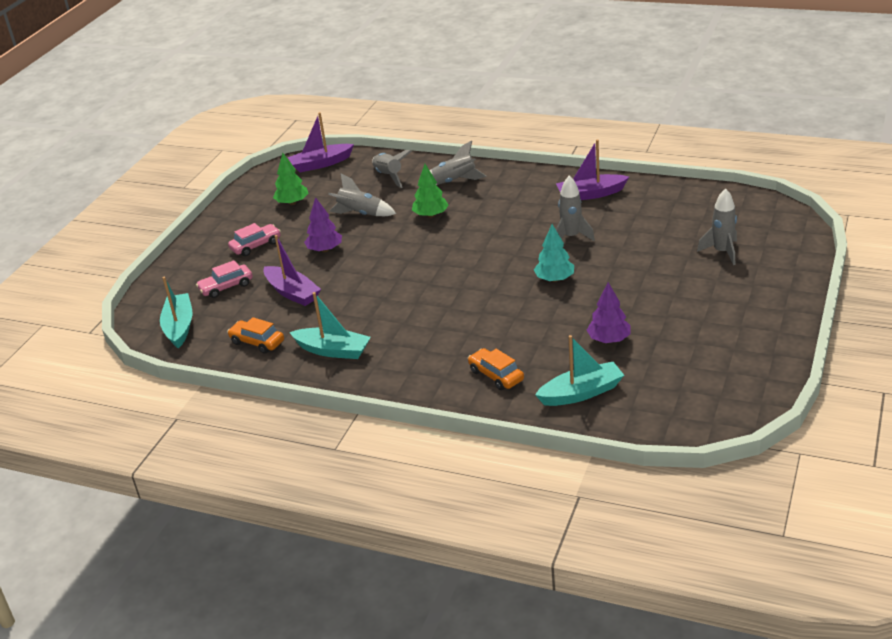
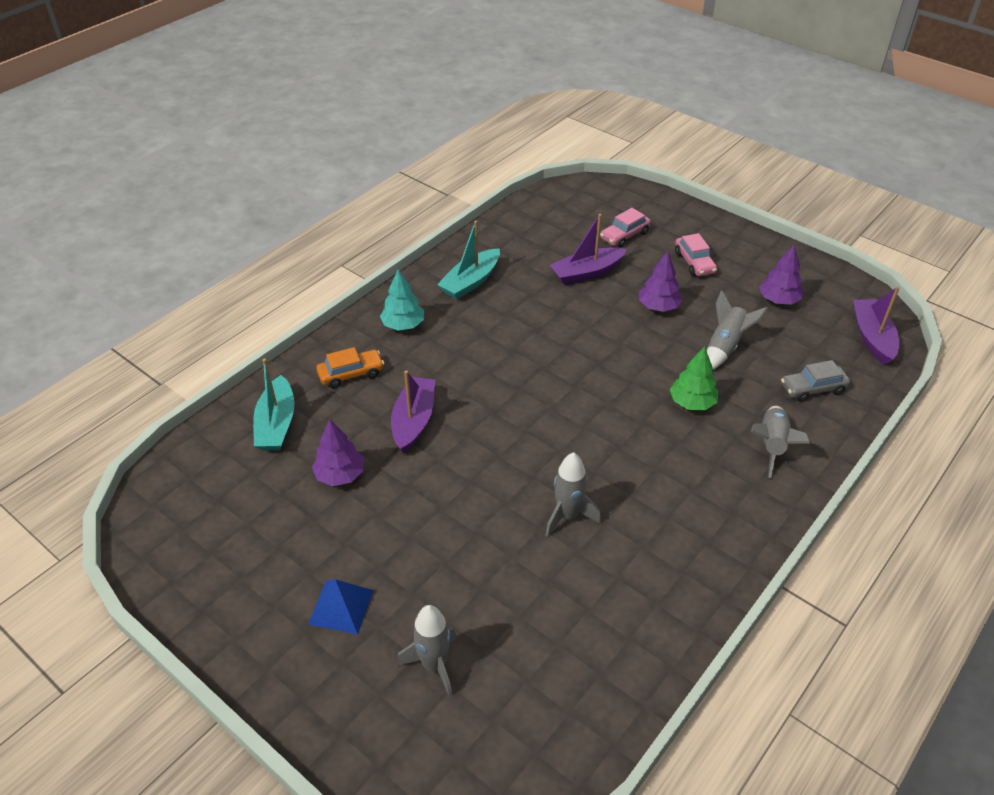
camera: 105 degrees right, 10 degrees up
(179, 327) = (573, 203): turquoise boat -> none
(226, 287) = (624, 235): pink car -> pink car turned 120 degrees counterclockwise
(257, 342) = (517, 242): orange car -> none
(292, 203) = (778, 300): green tree -> purple tree
(388, 176) = (813, 388): grey rocket -> grey car
(554, 279) = (484, 469): turquoise tree -> turquoise tree (403, 325)
(590, 194) = (669, 577): purple boat -> purple boat (414, 421)
(716, 298) = (341, 607): none -> blue pyramid

